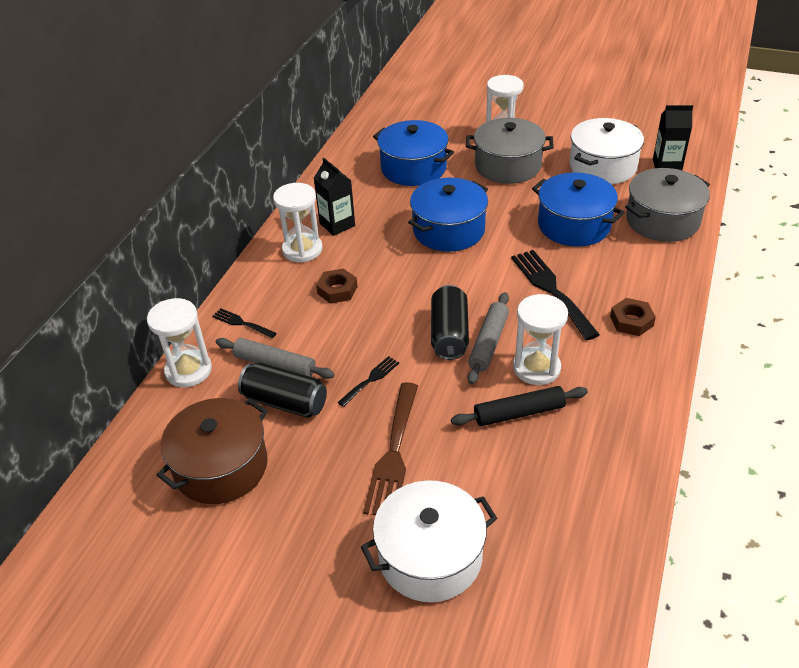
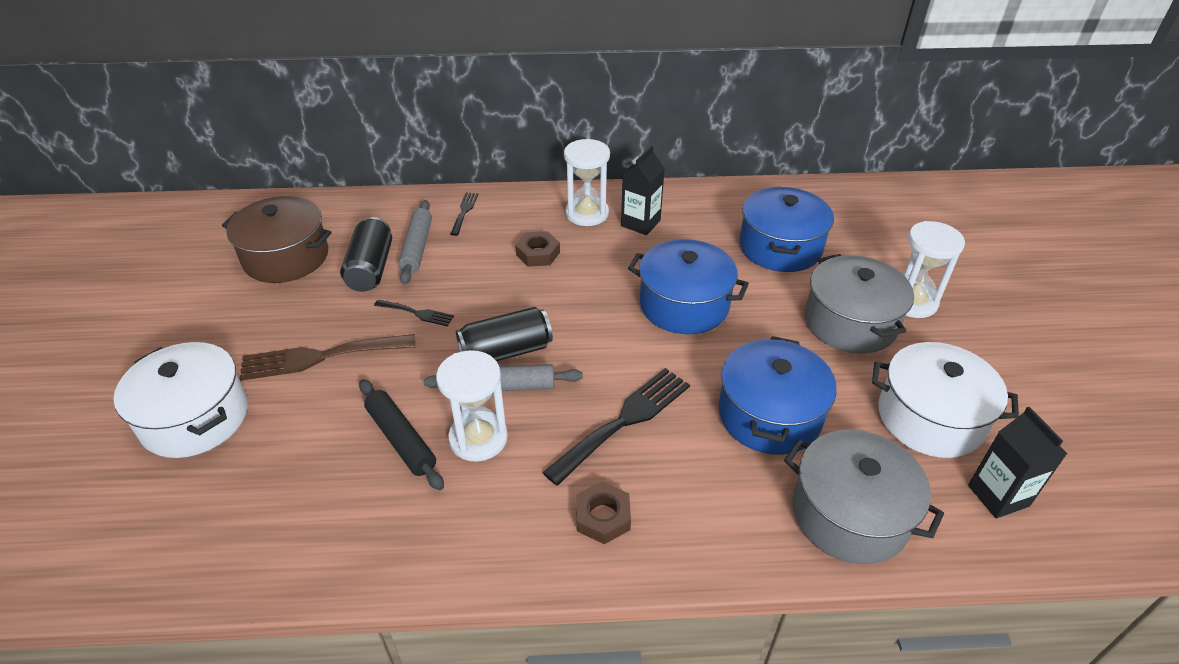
camera: 65 degrees right, 0 degrees up
(188, 370) = (393, 203): white hourglass -> none

